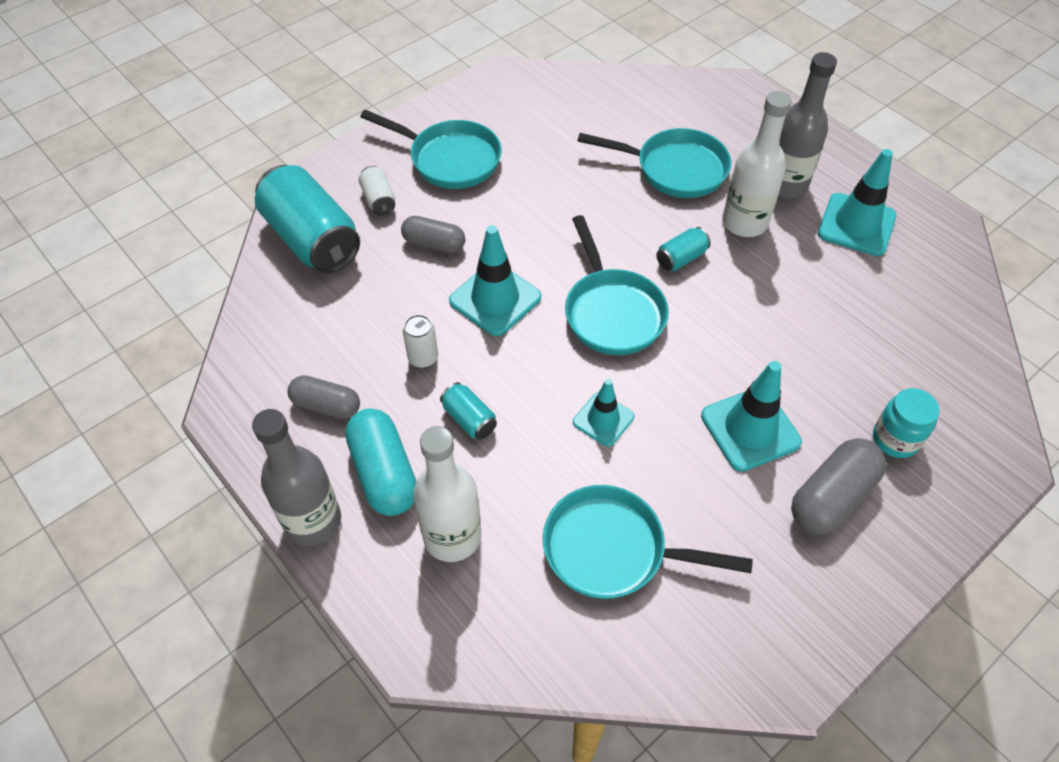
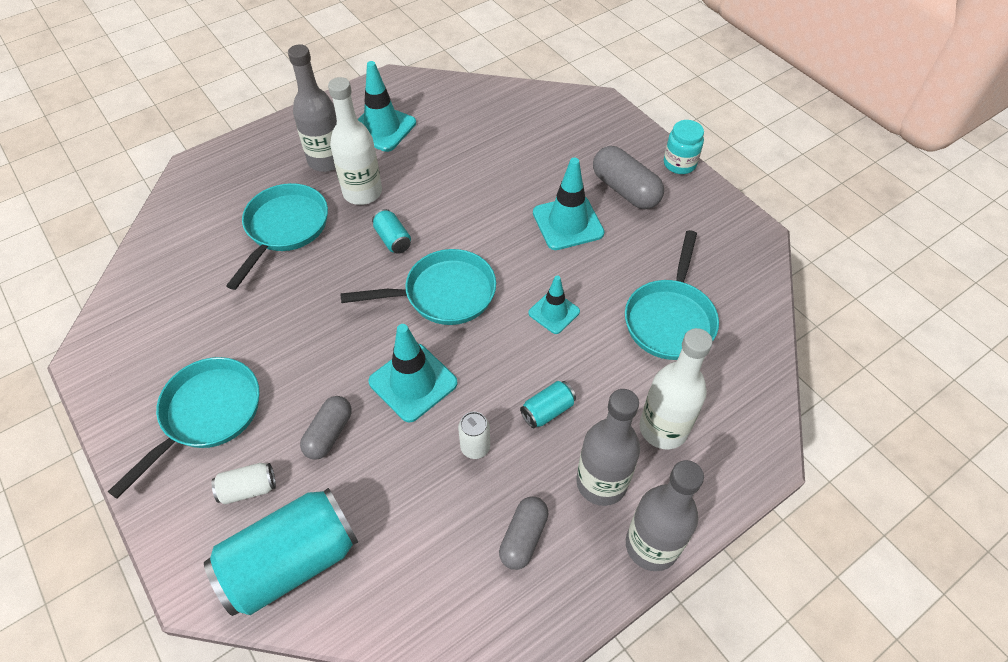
camera: 85 degrees left, 0 degrees up
(384, 473) = (601, 482): turquoise capsule -> grey bottle
(895, 439) = (580, 149): turquoise jar -> turquoise jar (679, 164)

